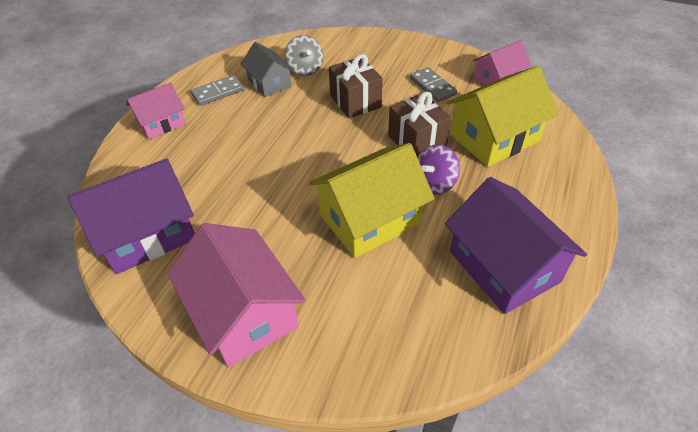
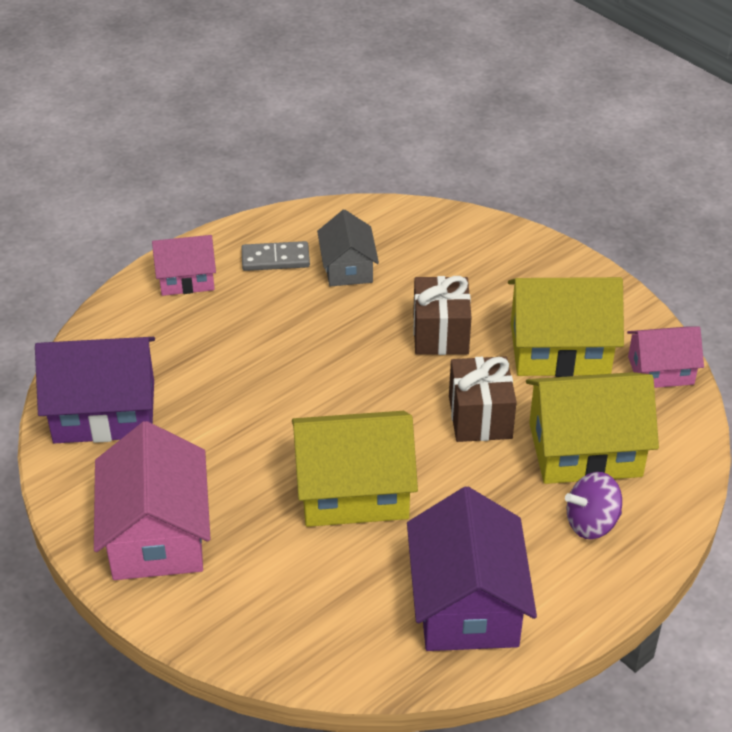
camera: 25 degrees right, 5 degrees down
(305, 69) = (406, 263): grey spinning top -> none
(432, 86) = (559, 349): grey domino -> yellow house
(434, 183) = (461, 478): purple spinning top -> purple spinning top (591, 523)

